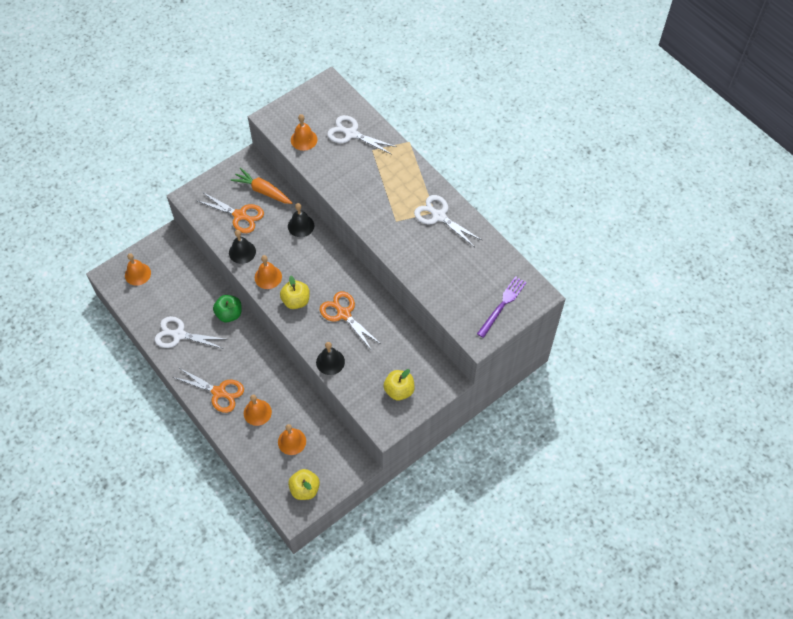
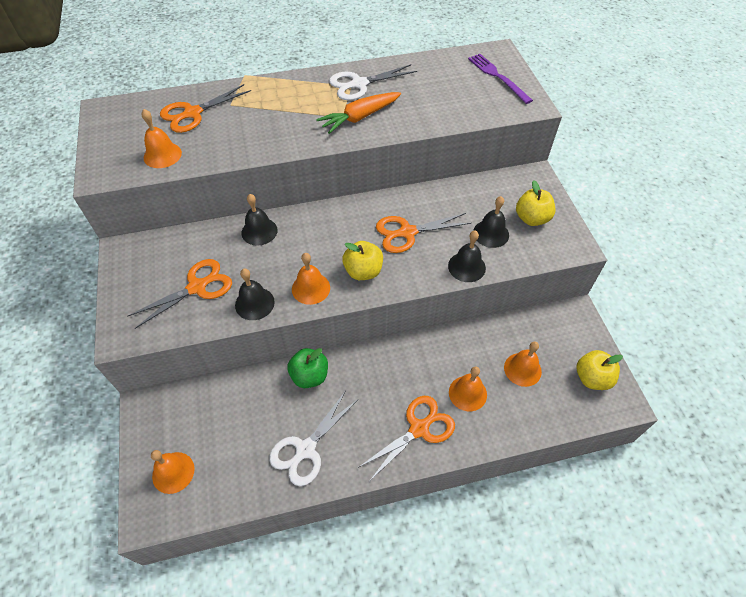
camera: 65 degrees left, 5 degrees down
(263, 191) = (180, 251): orange carrot -> orange carrot (360, 117)
(351, 134) = (193, 113): white scissors -> orange scissors
(370, 367) = (491, 233): none -> black bell

